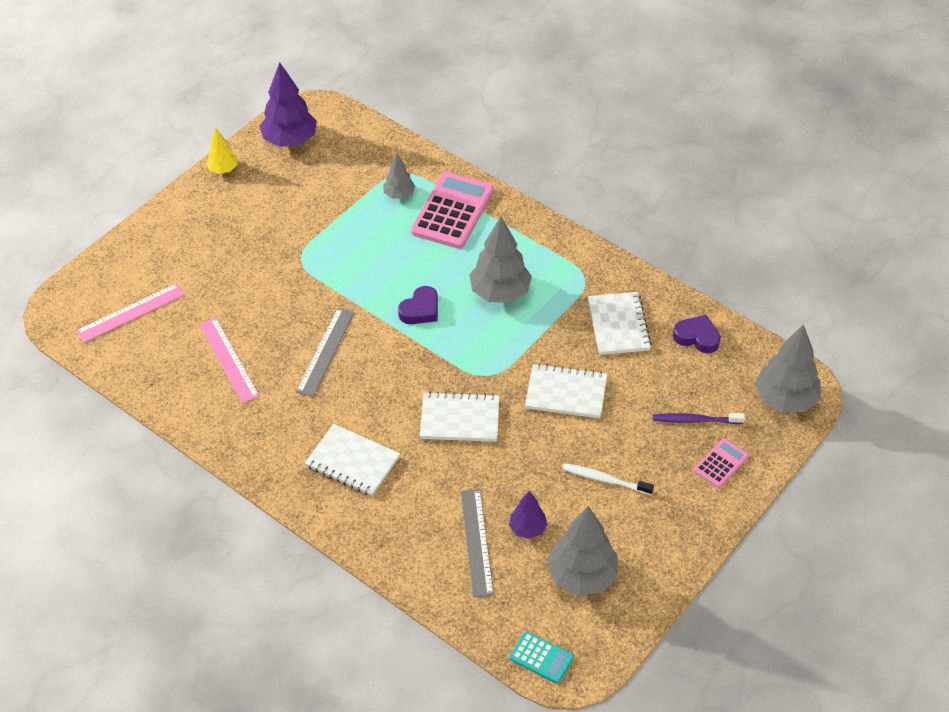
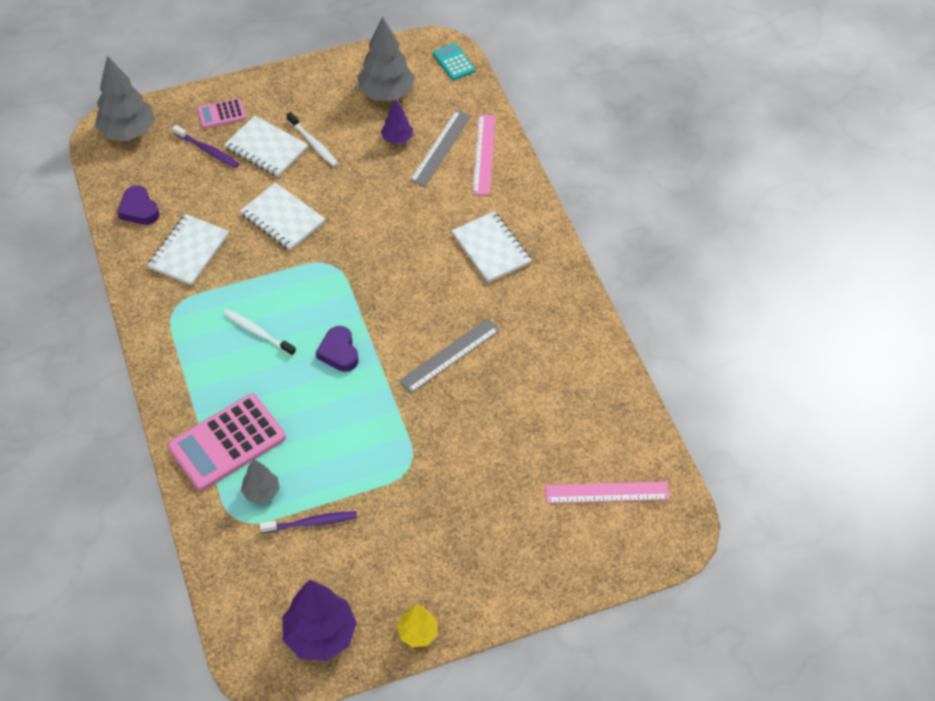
camera: 150 degrees left, 5 degrees up
(229, 359) = (540, 392): pink ruler -> pink ruler (484, 154)
(347, 194) = (311, 523): none -> purple toothbrush
(420, 310) = (339, 352): purple heart -> purple heart turned 90 degrees counterclockwise
(460, 419) = (382, 240): white notebook -> white notebook (266, 148)
(500, 293) = (257, 332): grey tree -> white toothbrush

